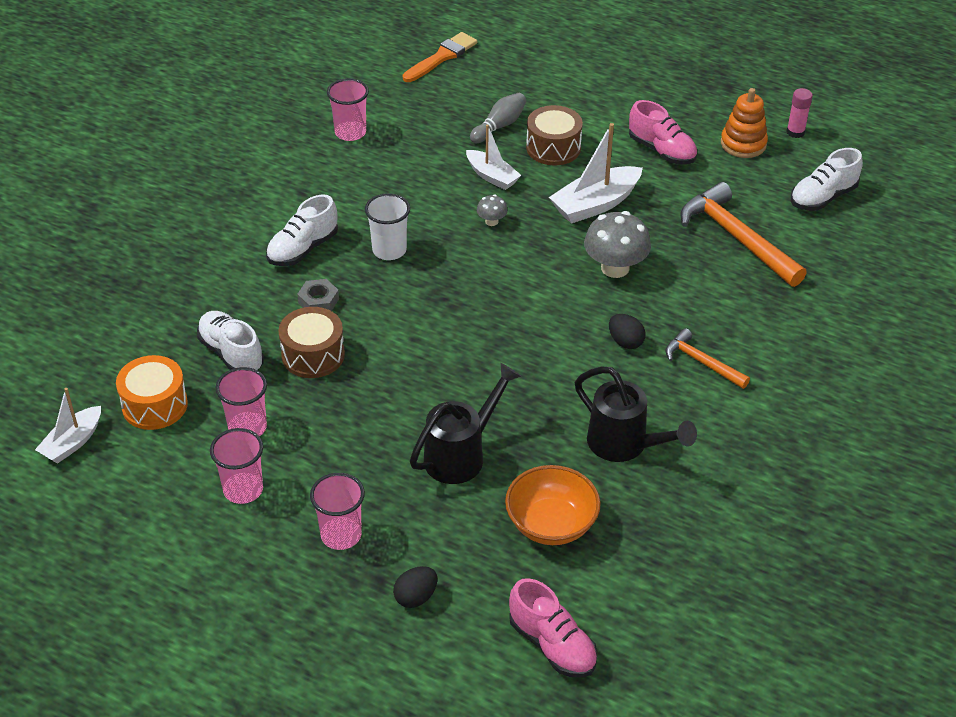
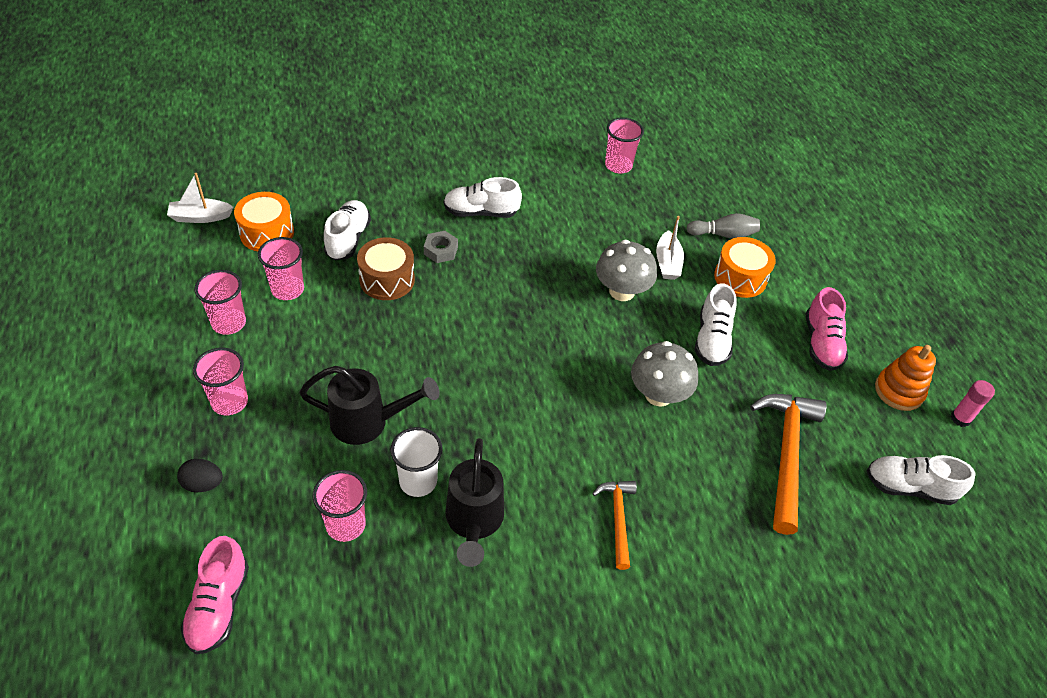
camera: 45 degrees right, 5 degrees up
(389, 250) = (529, 255): white cup -> white cup (418, 481)
(442, 57) = (751, 162): orange brush -> none
(491, 221) = (622, 291): grey mushroom -> grey mushroom, size x2.07
(551, 524) = (346, 525): orange bowl -> pink cup
(553, 148) = (740, 278): brown drum -> orange drum
(595, 204) = (712, 339): white boat -> white shoe
(625, 342) = (586, 452): black egg -> none

